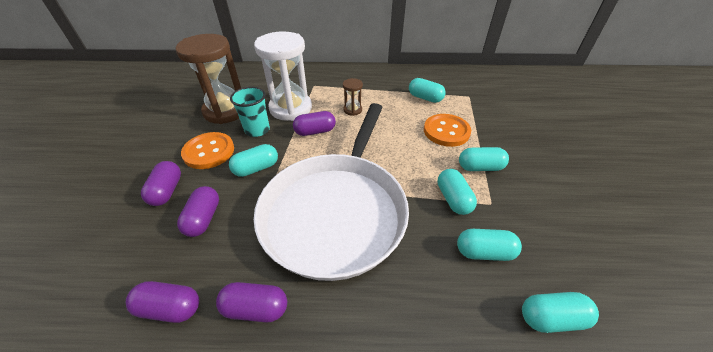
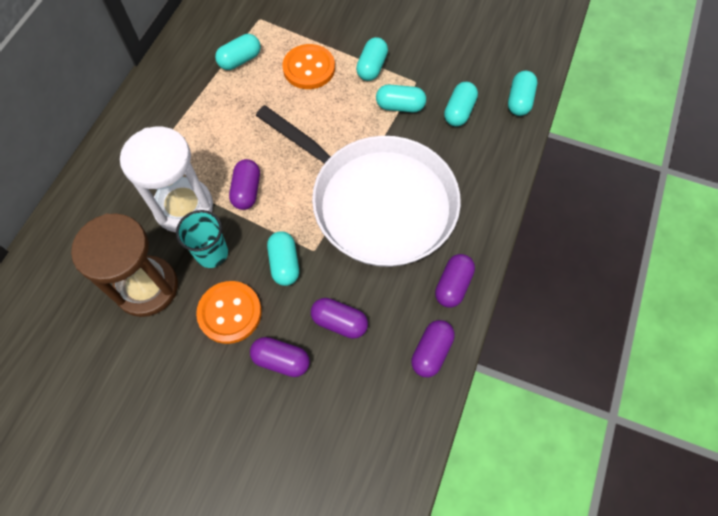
camera: 70 degrees left, 20 degrees up
(352, 110) = (224, 140): brown hourglass -> none

